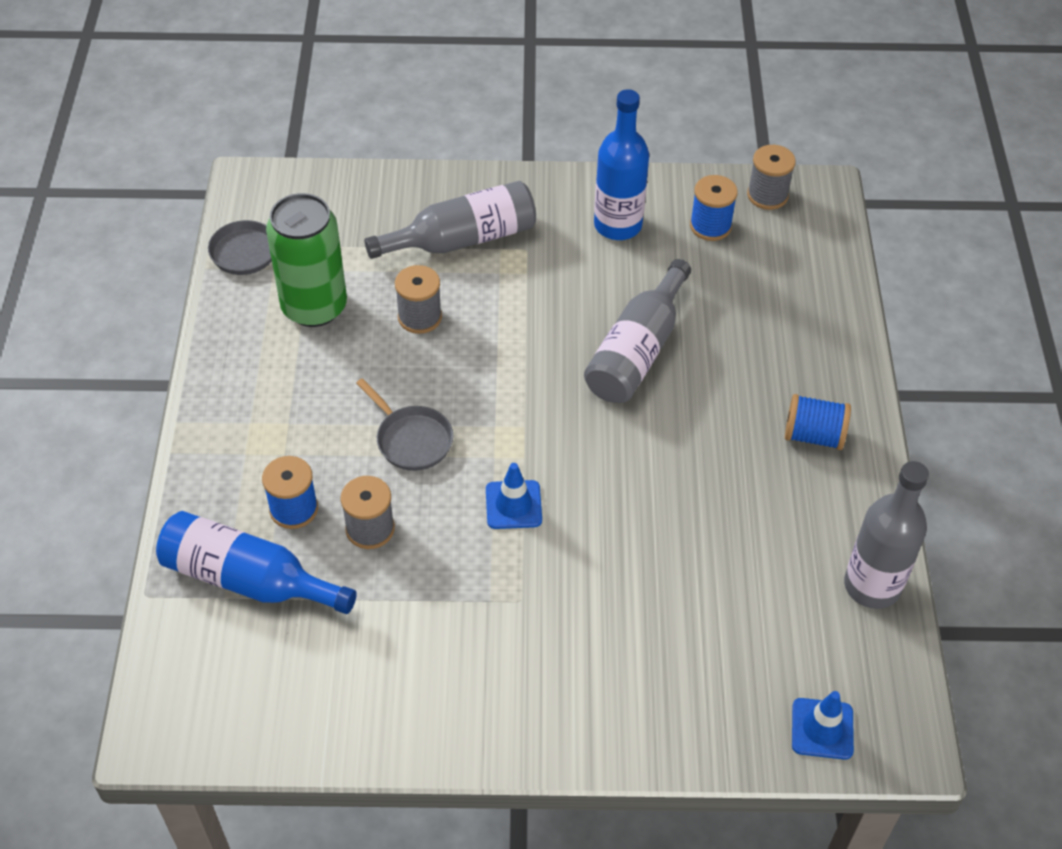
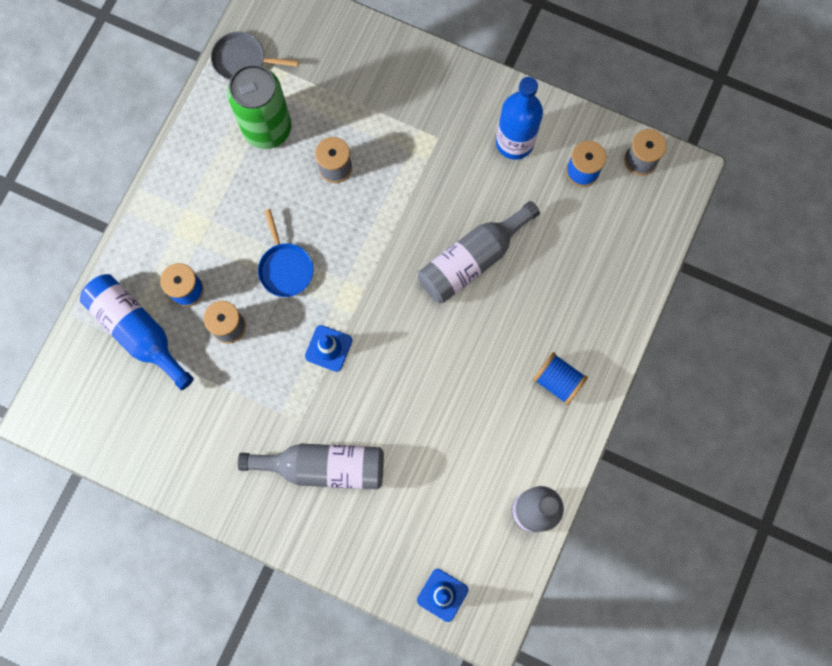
camera: 25 degrees right, 25 degrees up
(411, 439) = (285, 267): grey pan -> blue pan
(462, 239) = (396, 110): grey bottle -> grey bottle (324, 467)

